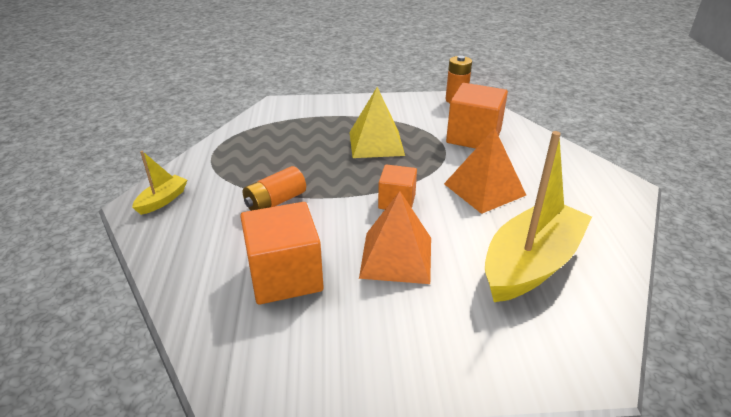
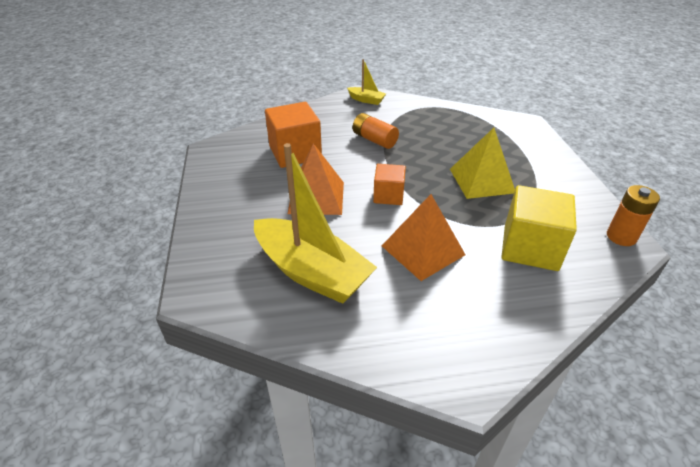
camera: 85 degrees right, 5 degrees up
(473, 137) = (530, 248): orange cube -> yellow cube

